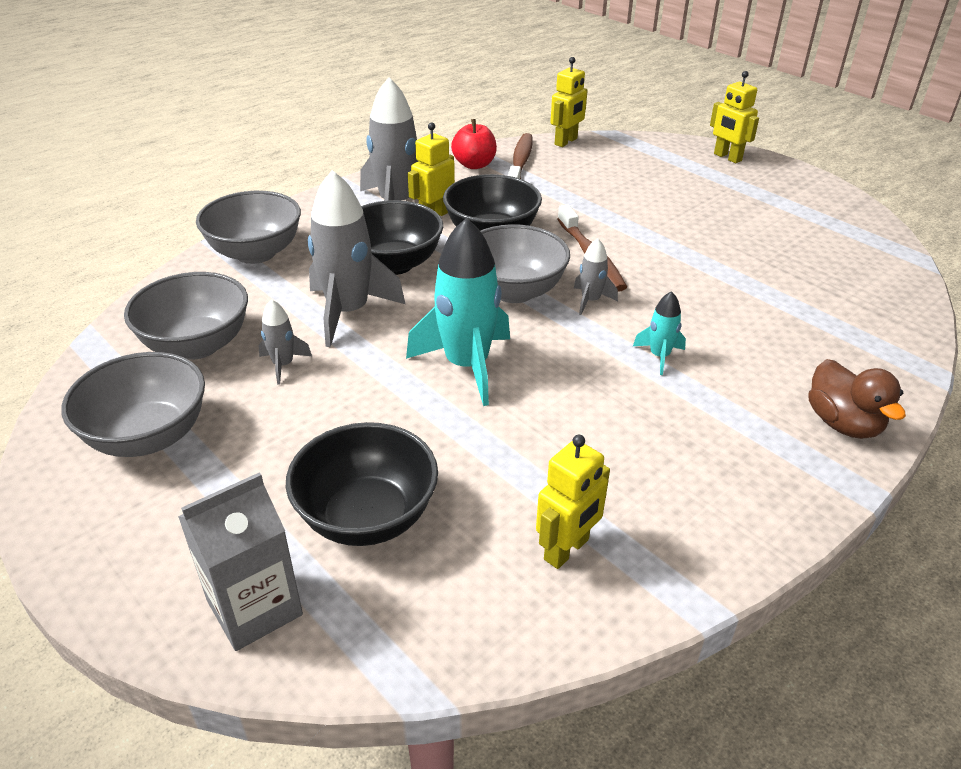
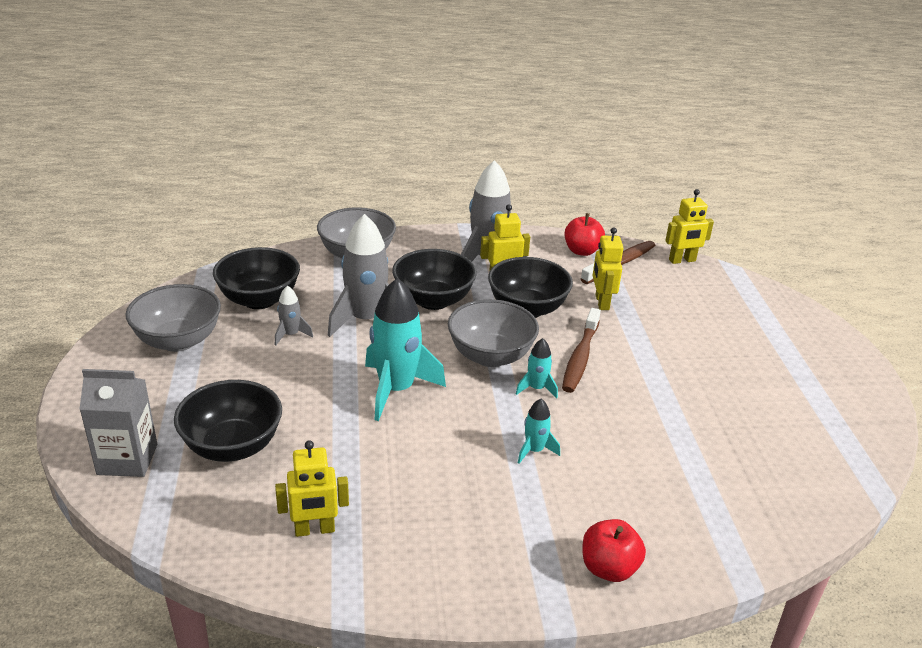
camera: 35 degrees right, 5 degrees down
(197, 345) = (259, 299): grey bowl -> black bowl
(590, 301) = (536, 388): grey rocket -> turquoise rocket
(727, 157) = (814, 329): yellow robot -> yellow robot (601, 302)
(842, 423) = (609, 568): brown duck -> red apple

